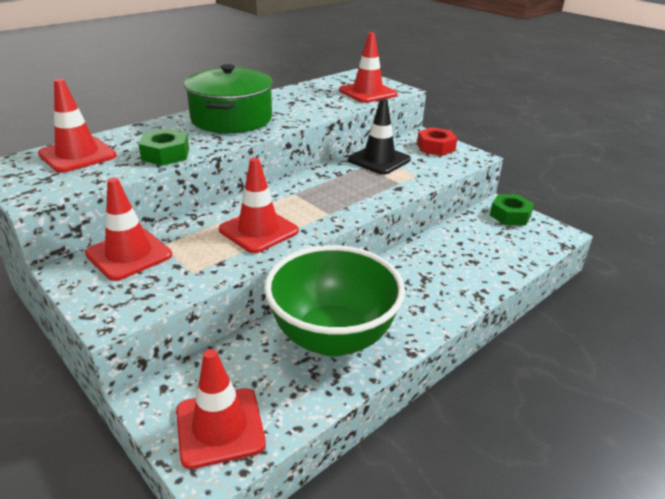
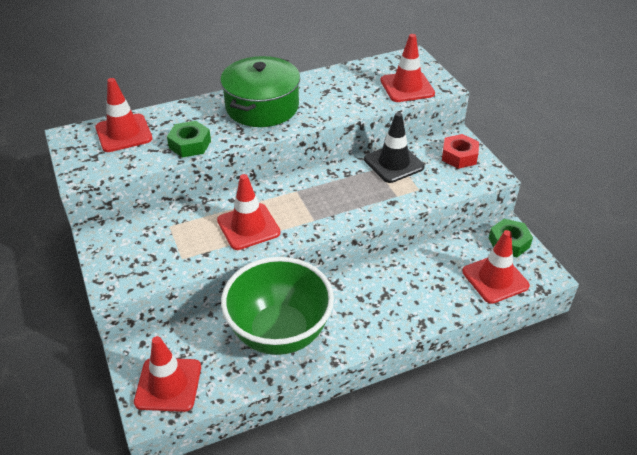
camera: 20 degrees right, 10 degrees up
(129, 254) = (143, 230): red traffic cone -> red traffic cone (495, 279)

